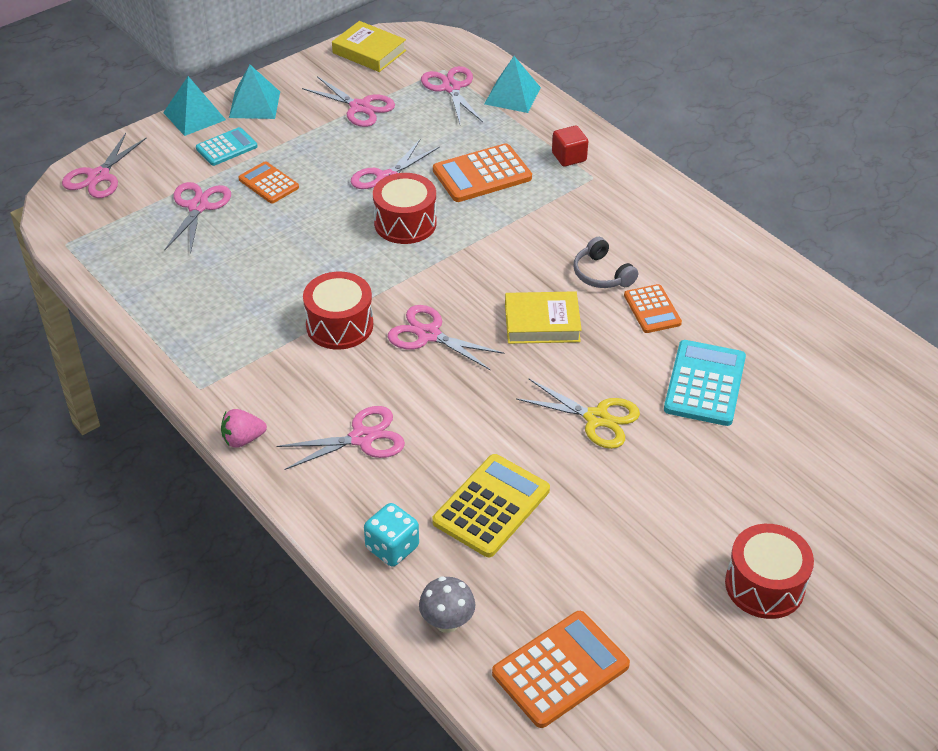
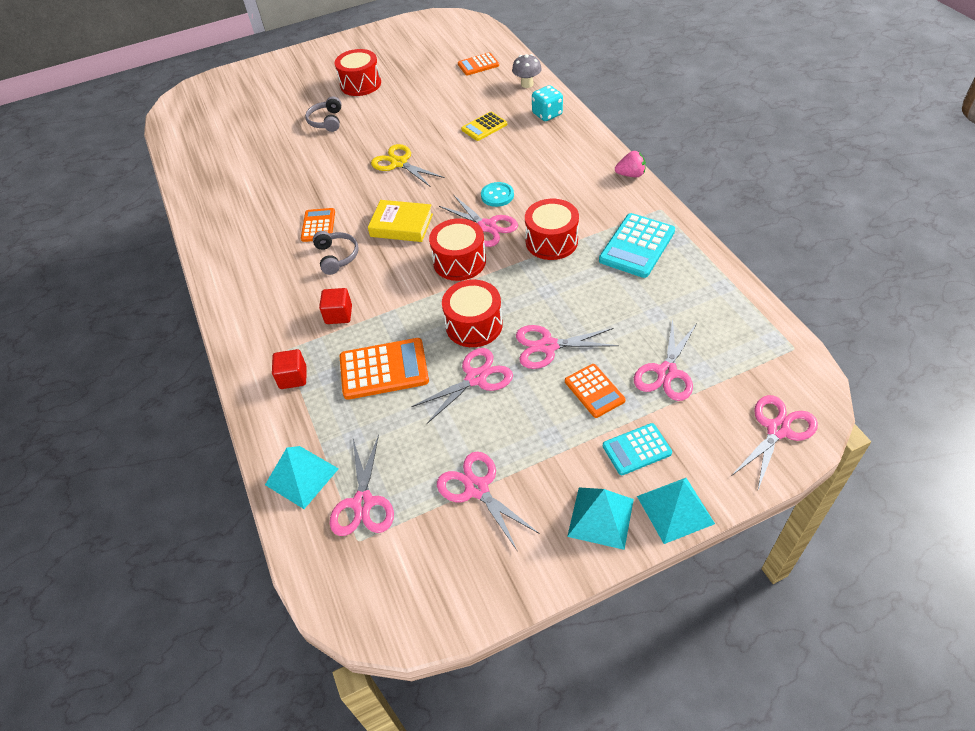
camera: 160 degrees left, 5 degrees up
(362, 438) = (551, 167): pink scissors -> pink scissors (548, 346)
(369, 52) = (438, 597): yellow book -> none
(429, 381) = (497, 195): none -> turquoise button
(447, 287) = (459, 261): none -> red drum
(491, 506) = (484, 127): yellow calculator -> yellow calculator, size x0.62
(558, 214) = (338, 315): none -> red cube
(560, 669) = (478, 65): orange calculator -> orange calculator, size x0.62
(705, 384) = (319, 175): turquoise calculator -> turquoise calculator (637, 246)
(765, 487) = (327, 121): none -> grey headphones

